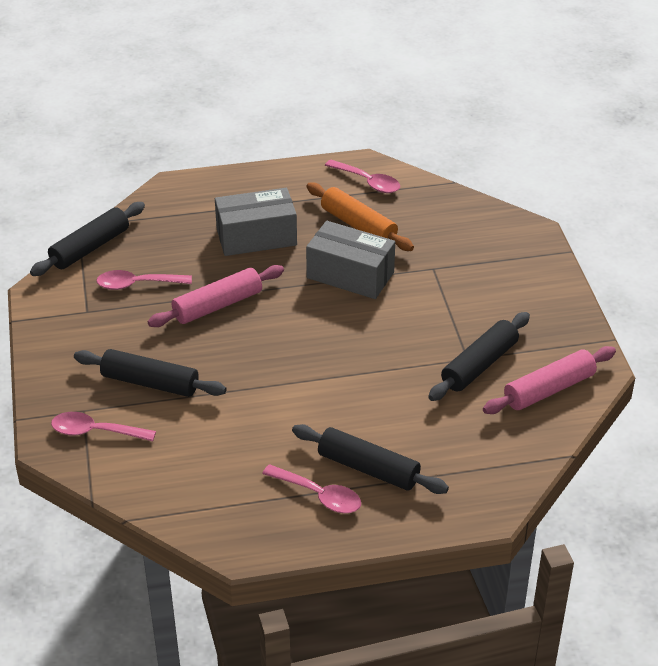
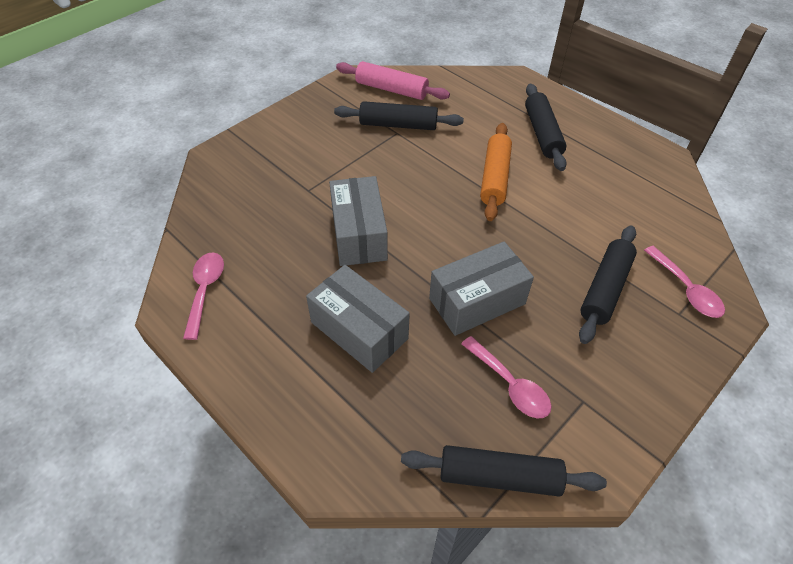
camera: 125 degrees left, 10 degrees up
(150, 383) = (605, 289): black rolling pin -> black rolling pin turned 45 degrees clockwise
(217, 305) = (477, 301): pink rolling pin -> grey box
(319, 495) = (588, 144): pink spoon -> none
(358, 225) = (283, 263): orange rolling pin -> orange rolling pin (494, 178)

